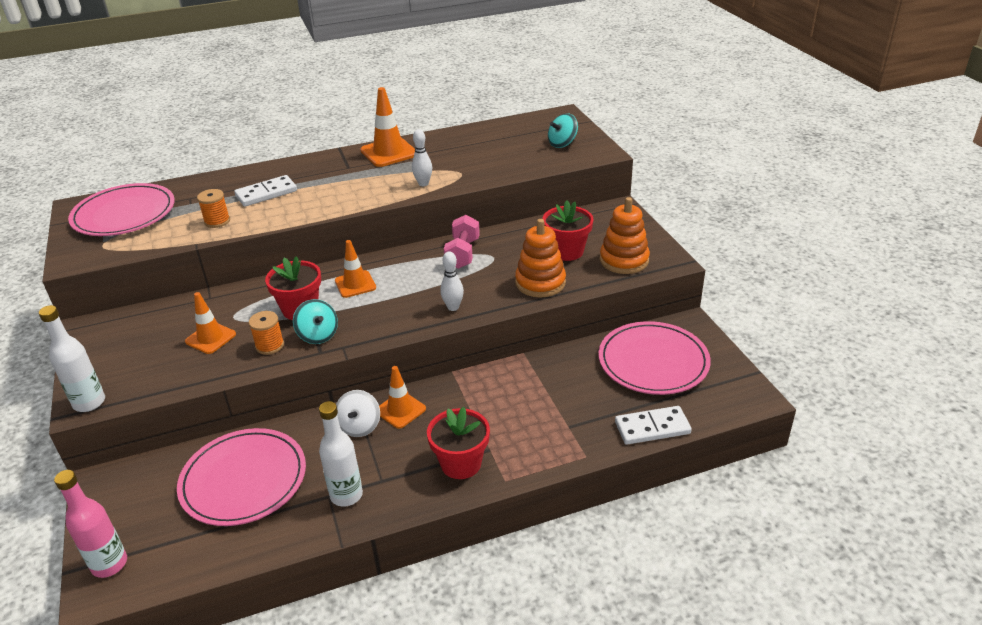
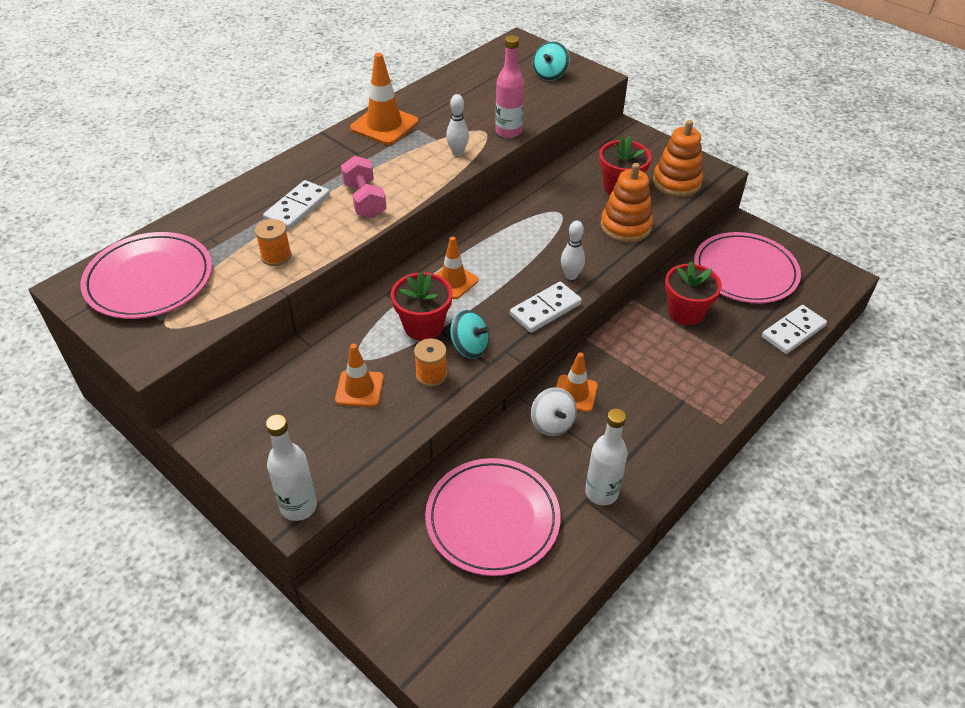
camera: 30 degrees left, 10 degrees up
(109, 564) = (441, 656): pink bottle -> pink bottle (508, 131)
(405, 326) = (545, 309): none -> white domino
(461, 463) = (672, 423): red flower pot -> red flower pot (685, 312)
(462, 254) = (527, 217): pink dumbbell -> pink dumbbell (364, 200)

